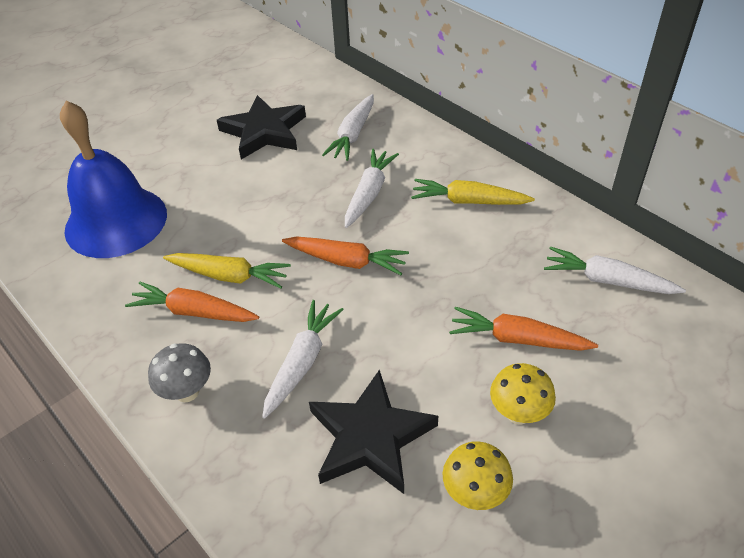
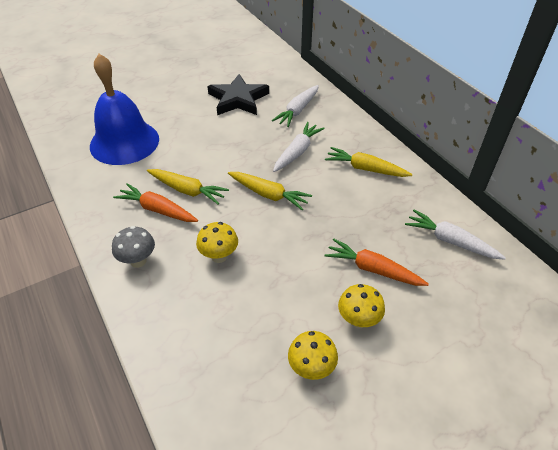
camera: 10 degrees right, 0 degrees up
(302, 362) = (219, 256): white carrot -> yellow mushroom
(346, 261) = (268, 194): orange carrot -> yellow carrot
(370, 437) = (250, 315): black star -> none

